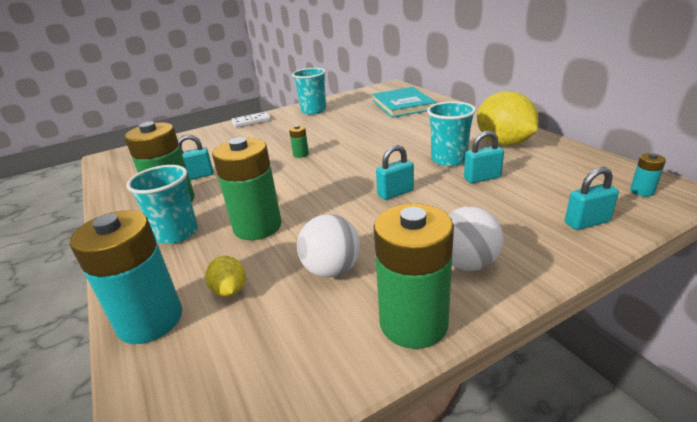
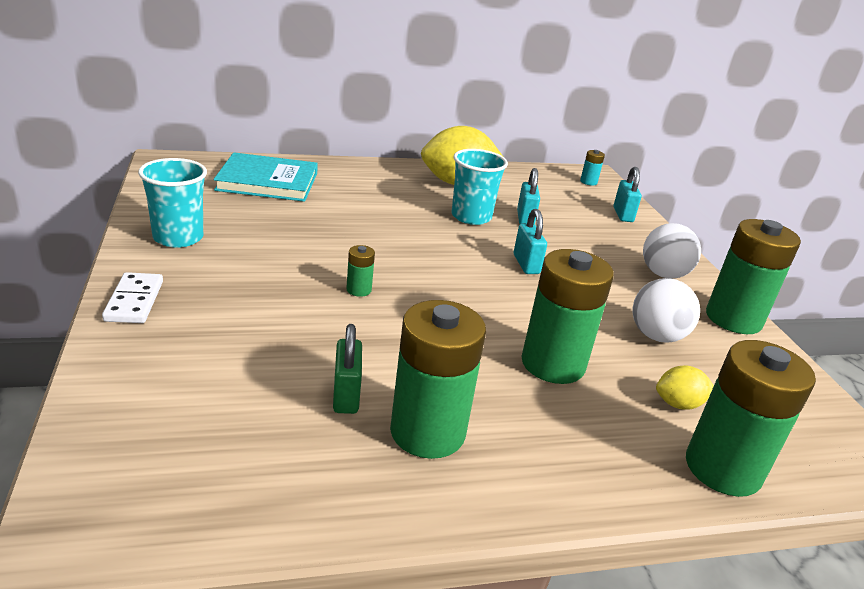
camera: 80 degrees left, 0 degrees up
(150, 320) = (722, 468): turquoise battery -> green battery
(177, 233) = (536, 435): turquoise cup -> none
(198, 176) = (346, 395): turquoise padlock -> green padlock

